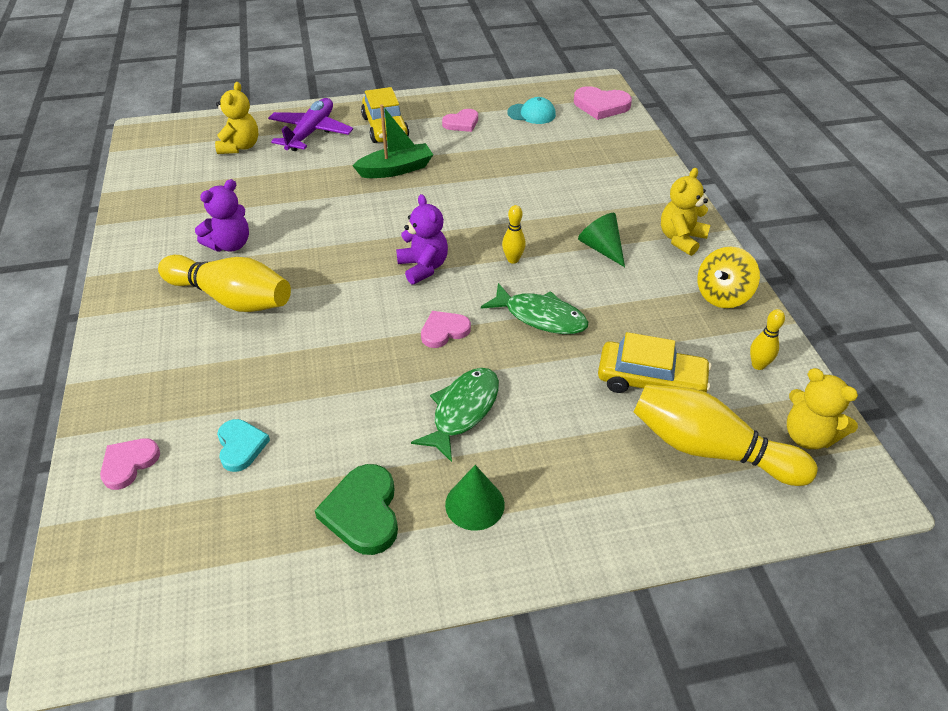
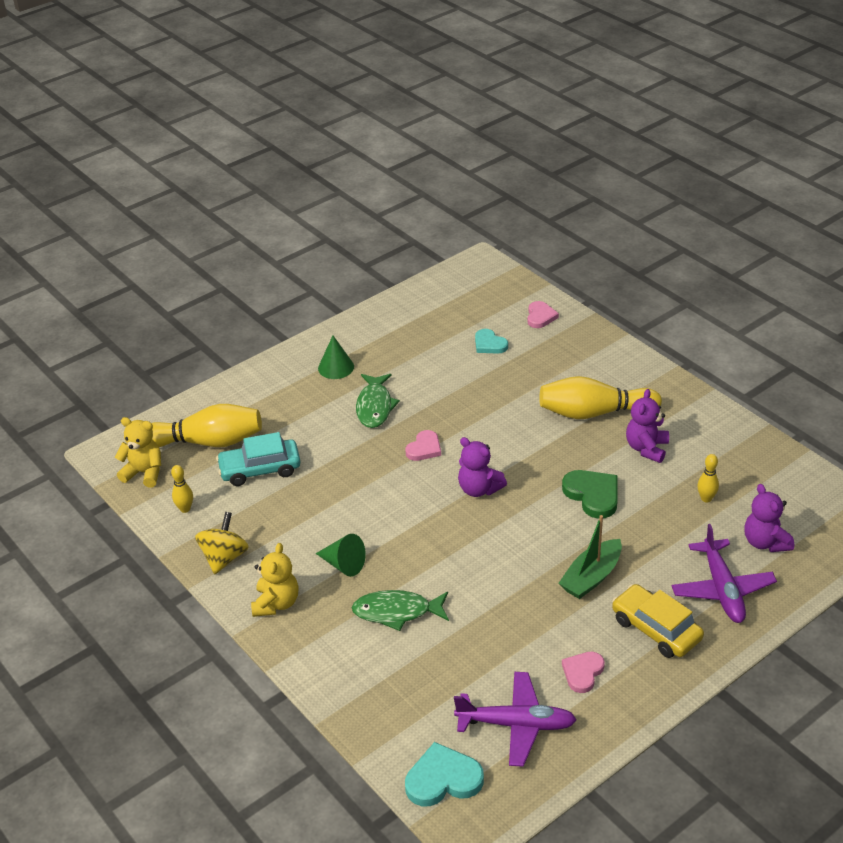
camera: 155 degrees right, 5 degrees down
(240, 147) = (765, 542): yellow teddy bear -> purple teddy bear
(363, 512) = (393, 343): green heart -> green heart (593, 495)
(513, 260) = (412, 524): yellow bowling pin -> yellow bowling pin (706, 498)
(531, 114) = (516, 724): turquoise cap -> purple plane
(540, 317) = (361, 484): green fish -> green fish (396, 612)
(601, 106) = (443, 779): pink heart -> turquoise heart
(651, 380) = (260, 469): yellow car -> turquoise car

